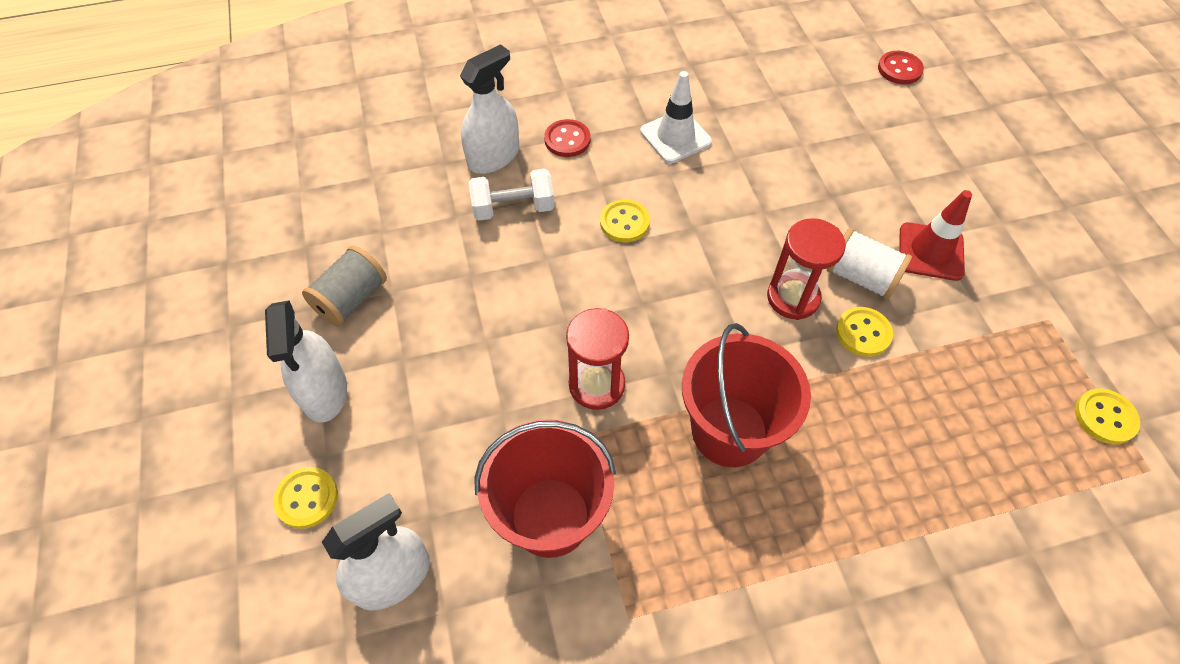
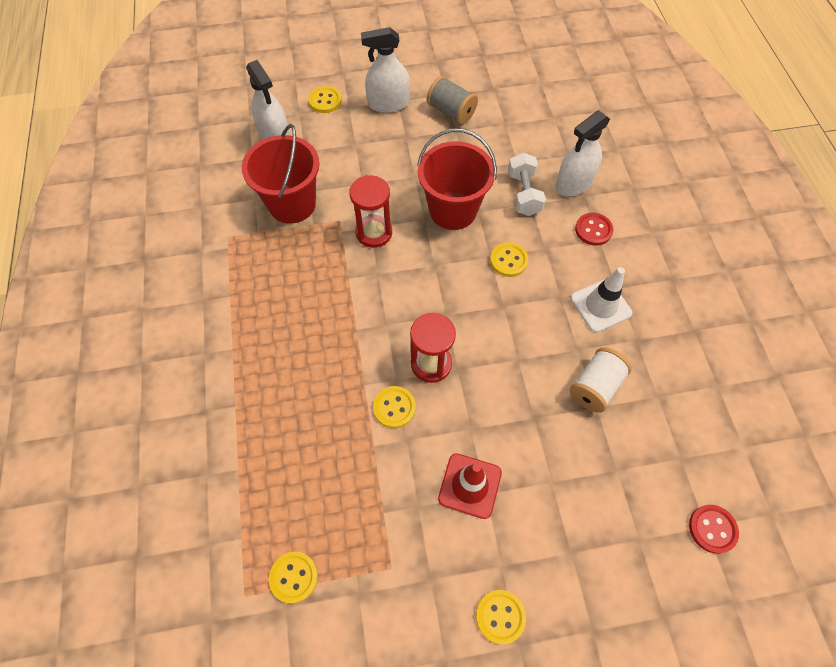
camera: 95 degrees right, 5 degrees up
(493, 157) = (573, 183): white spray bottle -> white spray bottle turned 90 degrees clockwise
(729, 431) = (329, 303): red bucket -> red bucket (453, 210)
(861, 277) = (446, 420): white spool -> white spool (595, 386)
(1050, 222) = (500, 616): none -> yellow button

